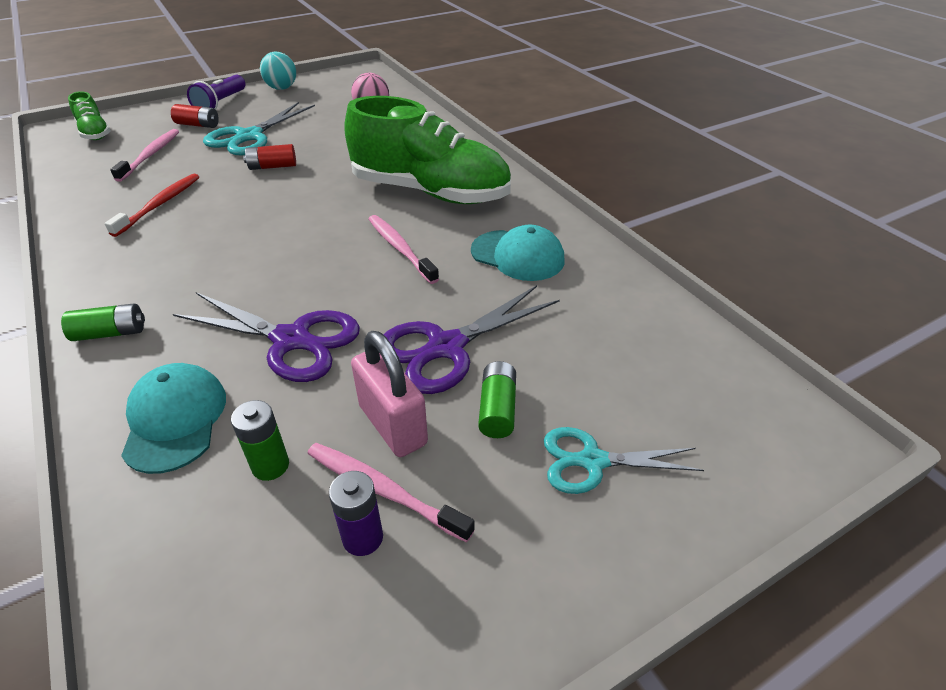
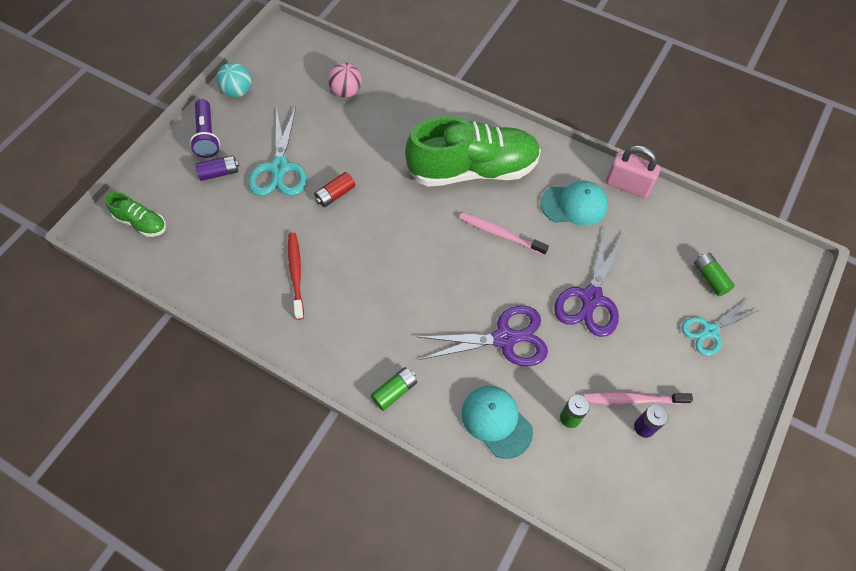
camera: 30 degrees left, 20 degrees up
(150, 155) = (224, 227): pink toothbrush -> none
(198, 125) = (219, 173): red battery -> purple battery
(392, 425) = (606, 362): pink padlock -> pink padlock (627, 185)
(497, 409) = (647, 325): green battery -> green battery (710, 278)

